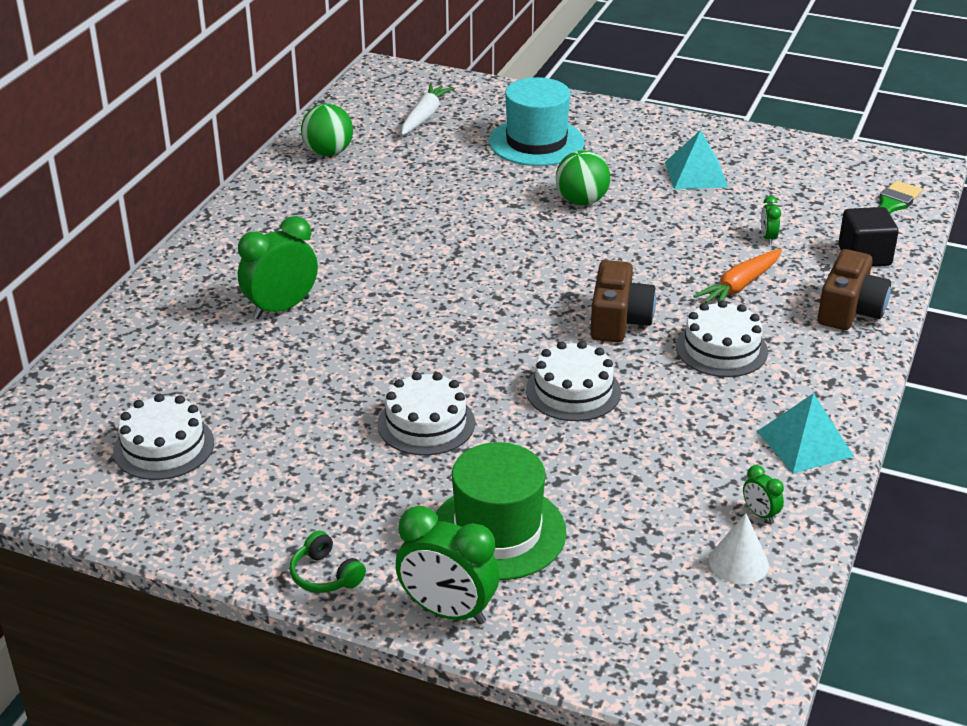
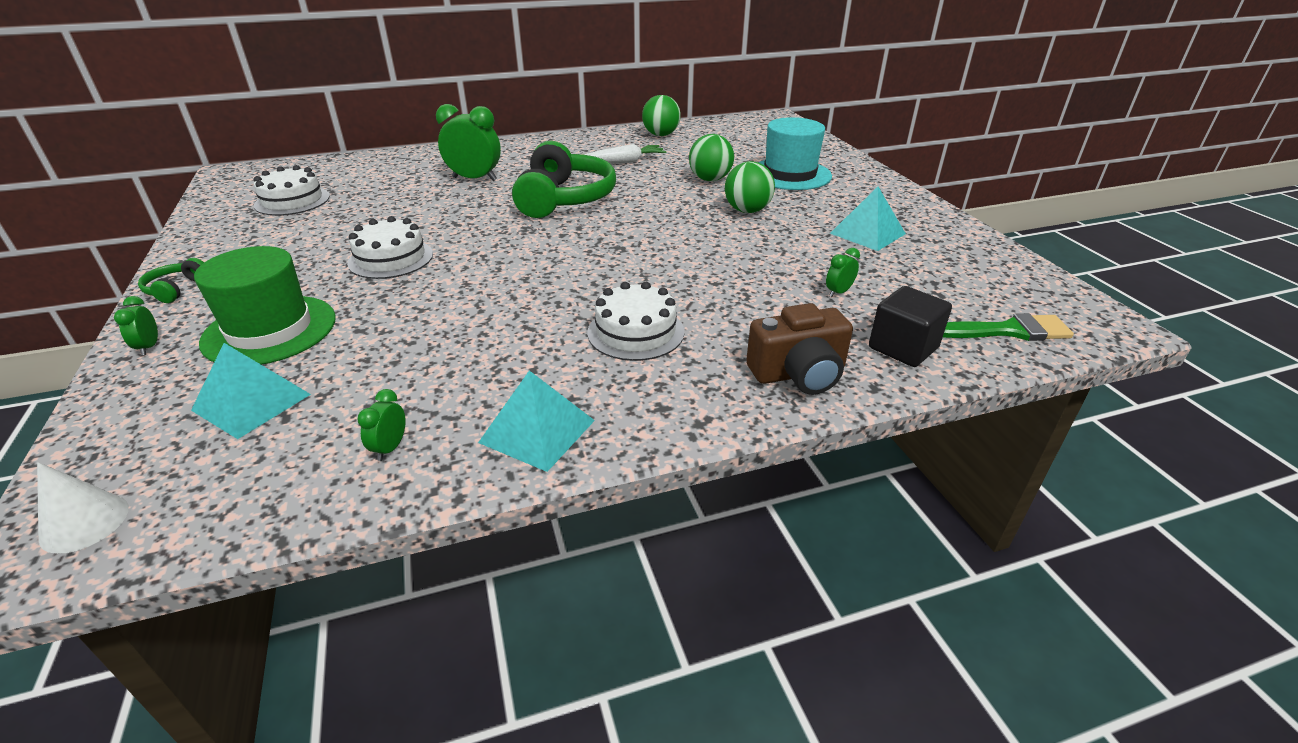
camera: 50 degrees right, 0 degrees up
(419, 278) = (564, 199): none -> green headphones
(424, 116) = (750, 140): white carrot -> white carrot (623, 162)
(447, 611) = (149, 347): green clock -> green clock, size x0.46
(488, 184) = (710, 179): none -> green ball
(573, 391) = (492, 293): white cake -> none
(618, 321) = (612, 276): brown camera -> none
(621, 567) = (251, 402): none -> turquoise pyramid
(738, 562) = (297, 465): white cone -> white cone (84, 522)
(740, 286) = (744, 306): orange carrot -> none

